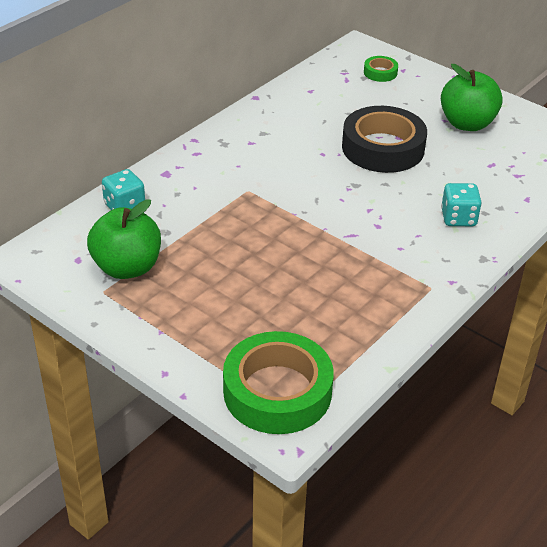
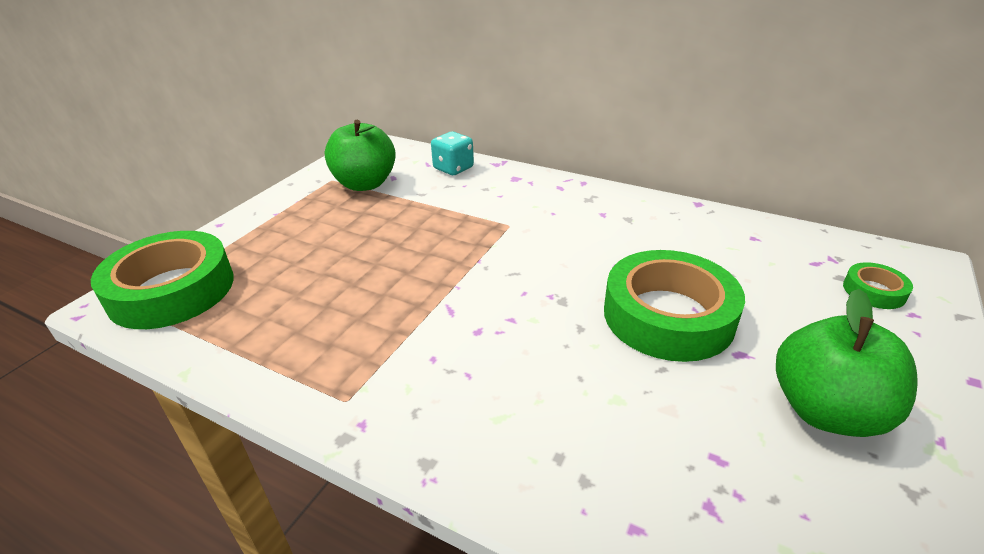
camera: 80 degrees right, 5 degrees down
(383, 148) = (668, 315): black tape -> green tape
(458, 218) = (527, 420): turquoise dice -> none

